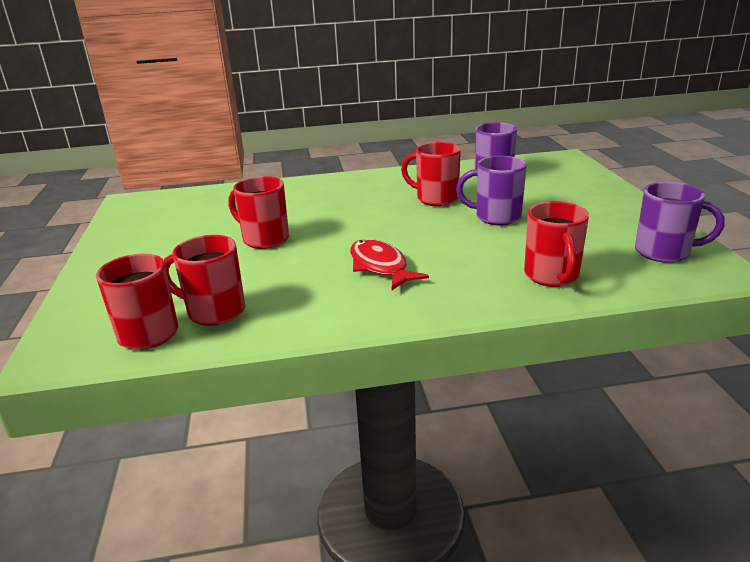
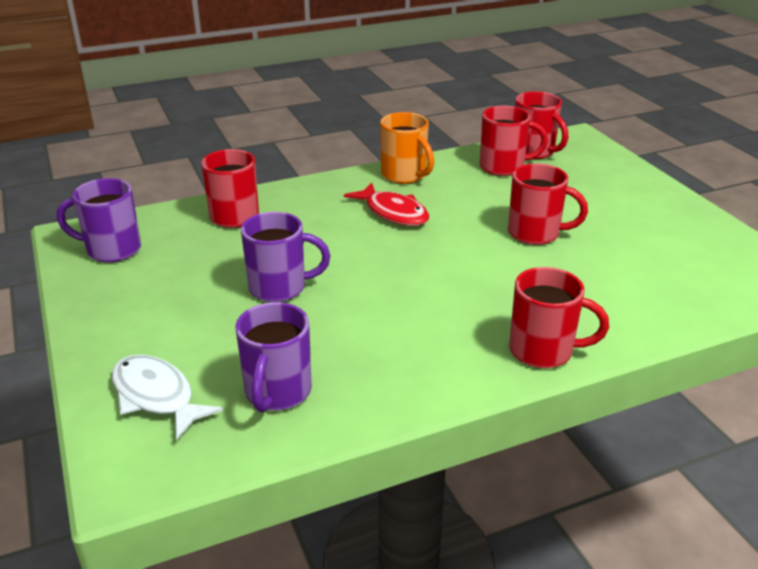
camera: 165 degrees right, 5 degrees up
(343, 310) = (404, 175): none -> orange mug
(435, 199) = (364, 318): red mug -> red mug (543, 351)
(564, 176) = (156, 396): none -> white fish

